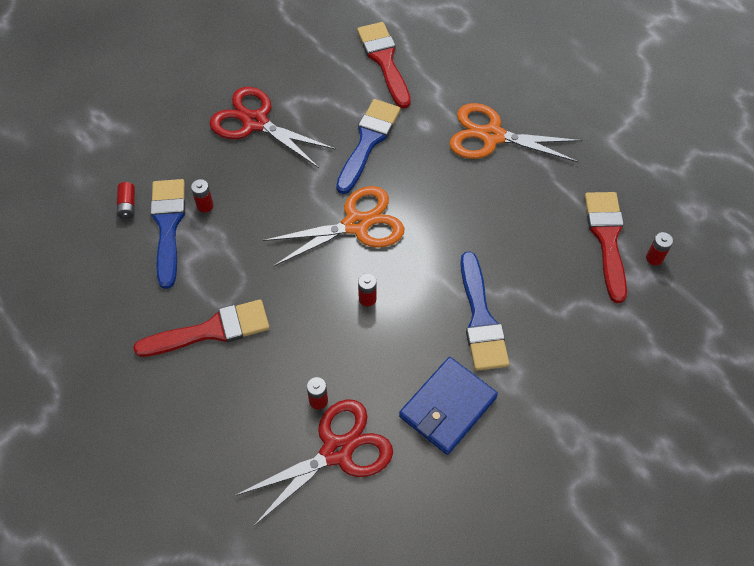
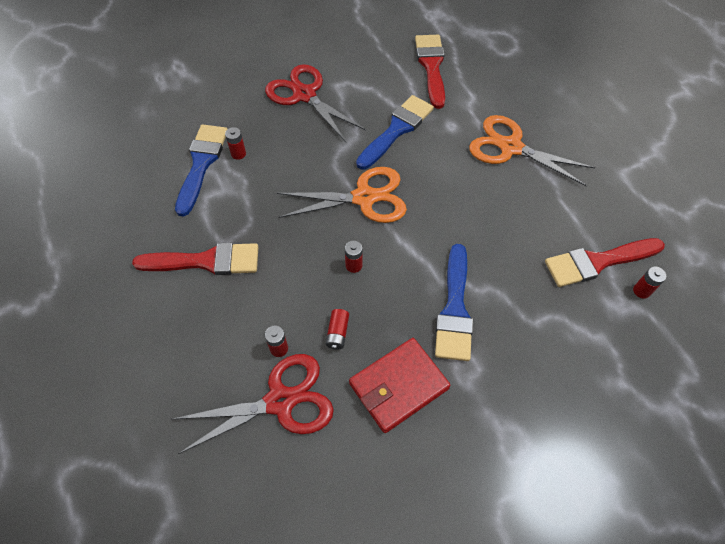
camera: 15 degrees right, 0 degrees up
(127, 205) = (174, 140): red battery -> red battery (337, 333)
(448, 407) = (398, 386): blue wallet -> red wallet
(607, 239) = (597, 262): red brush -> red brush turned 120 degrees counterclockwise

